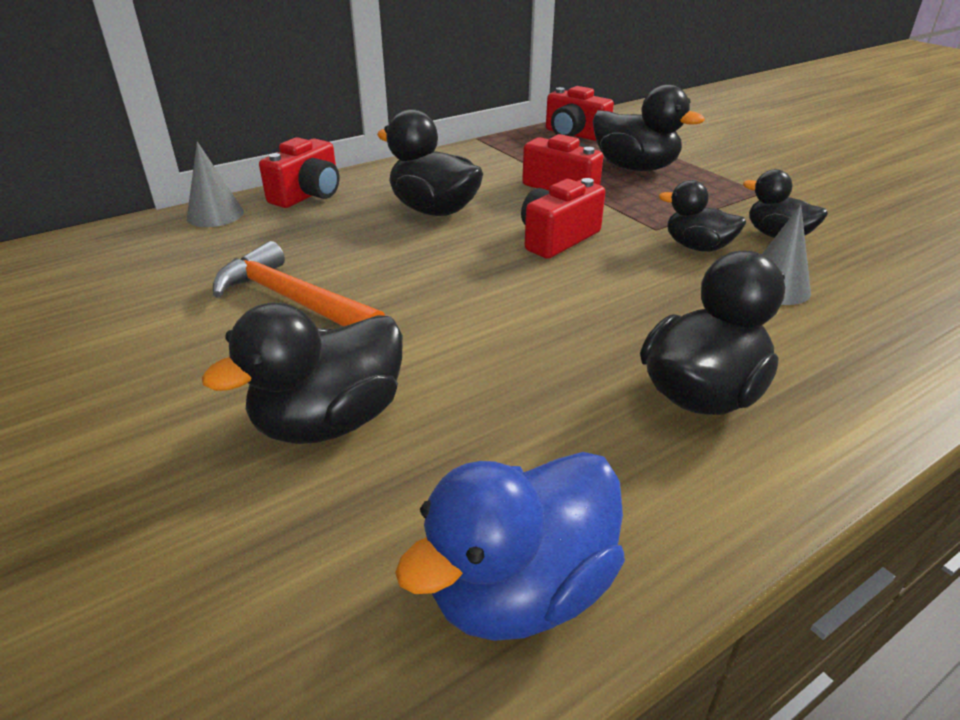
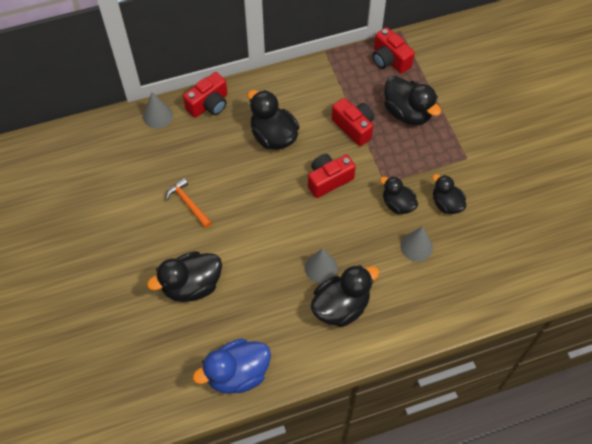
camera: 15 degrees right, 25 degrees up
(293, 300) = (188, 203): orange hammer -> orange hammer, size x0.65
(616, 342) = (321, 268): none -> grey cone

